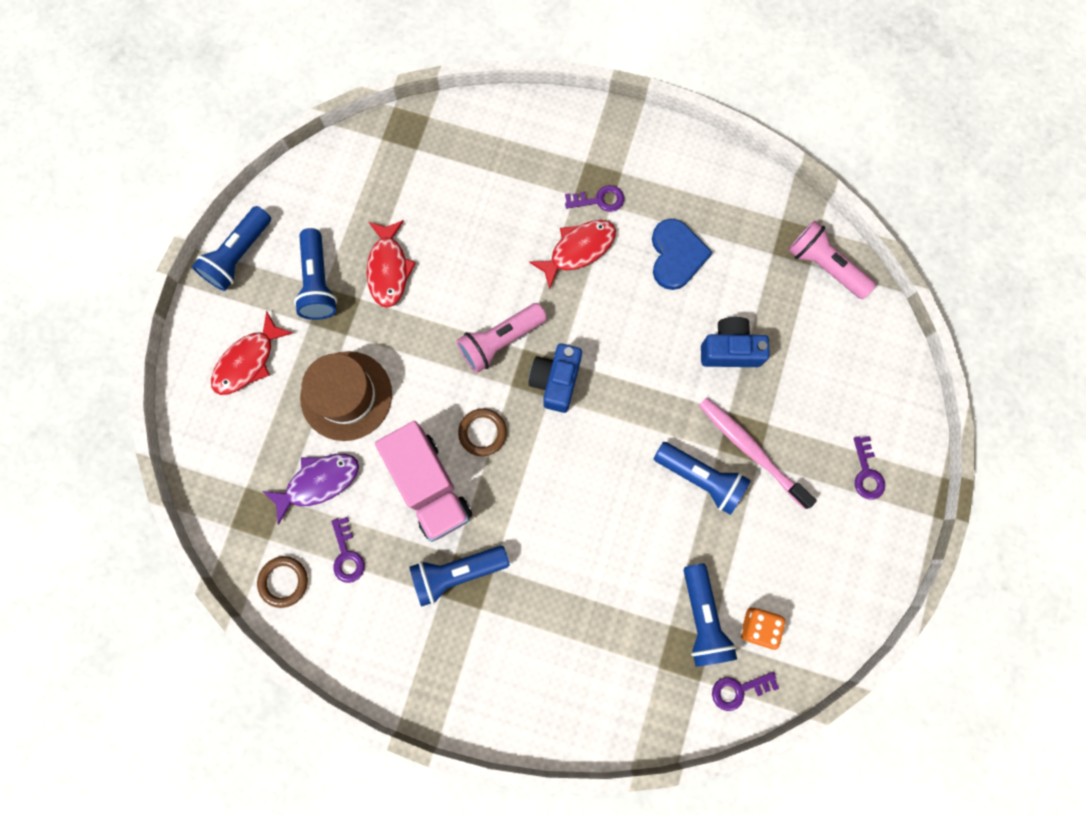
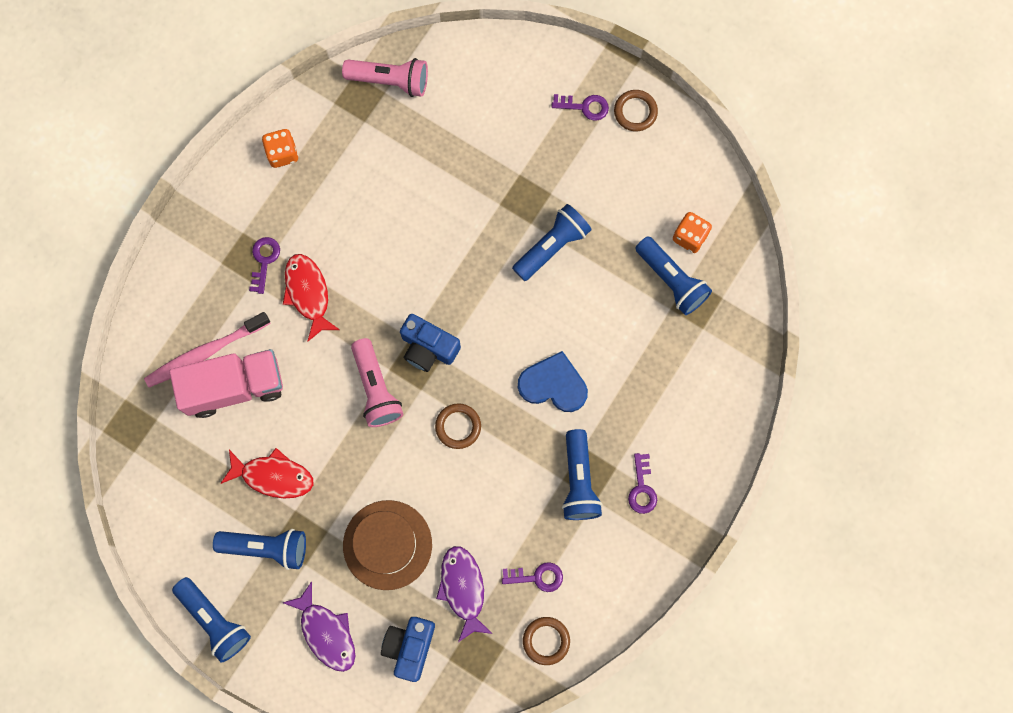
camera: 75 degrees left, 0 degrees up
(248, 361) = (326, 632): red fish -> purple fish
(429, 486) = (494, 487): pink truck -> pink truck (234, 386)
(676, 255) = (340, 207): blue heart -> blue heart (553, 384)
(702, 618) = (671, 280): blue flashlight -> blue flashlight turned 45 degrees clockwise
(713, 185) = (282, 153): none -> orange dice
(730, 349) = (443, 186): blue camera -> blue camera (410, 646)
(738, 690) = (737, 268): purple key -> purple key (642, 488)
(751, 450) = (539, 196): pink toothbrush -> pink toothbrush (205, 352)
(824, 266) = (390, 81): pink flashlight -> pink flashlight turned 135 degrees counterclockwise
(880, 529) = (635, 112): none -> brown ring

